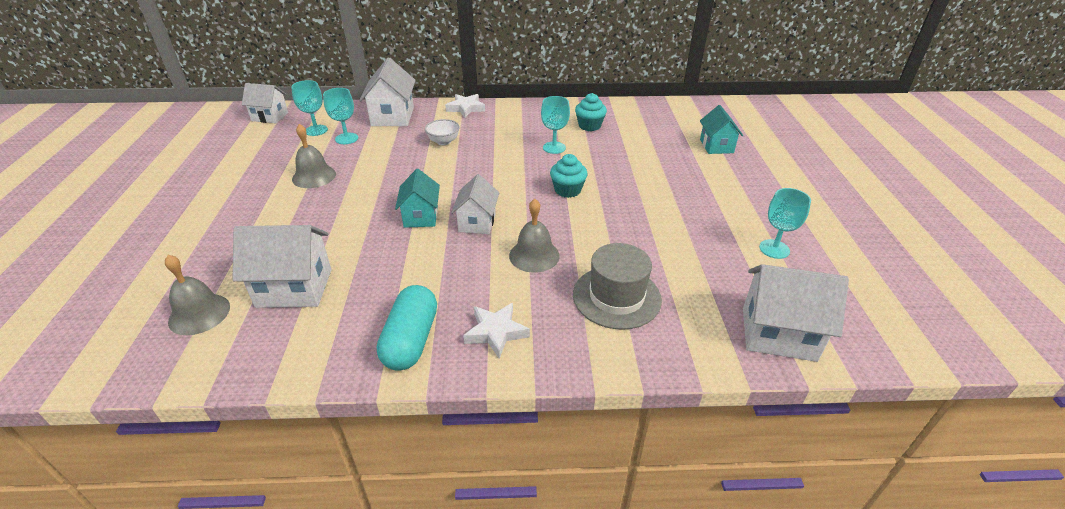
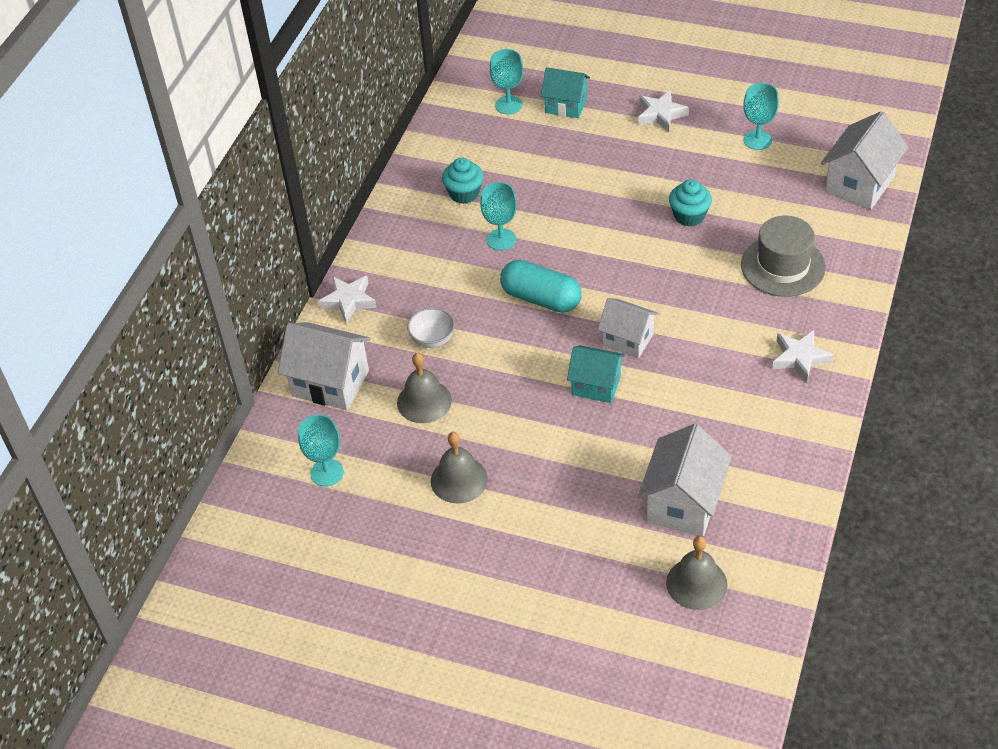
camera: 65 degrees left, 10 degrees up
(270, 117) = (249, 528): white house -> none
(346, 138) = (371, 439): turquoise goblet -> turquoise goblet (508, 105)
(411, 340) = (790, 418): turquoise capsule -> turquoise capsule (541, 298)
(534, 255) = (702, 307): grey bell -> grey bell (424, 401)
(567, 190) = (598, 252): turquoise cupcake -> turquoise cupcake (689, 216)
(752, 190) = (661, 114): none -> white star

